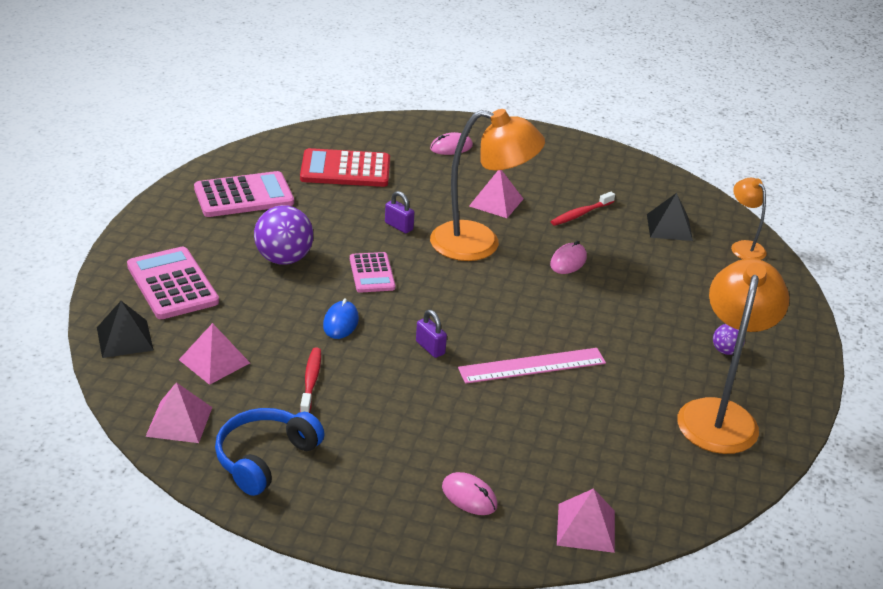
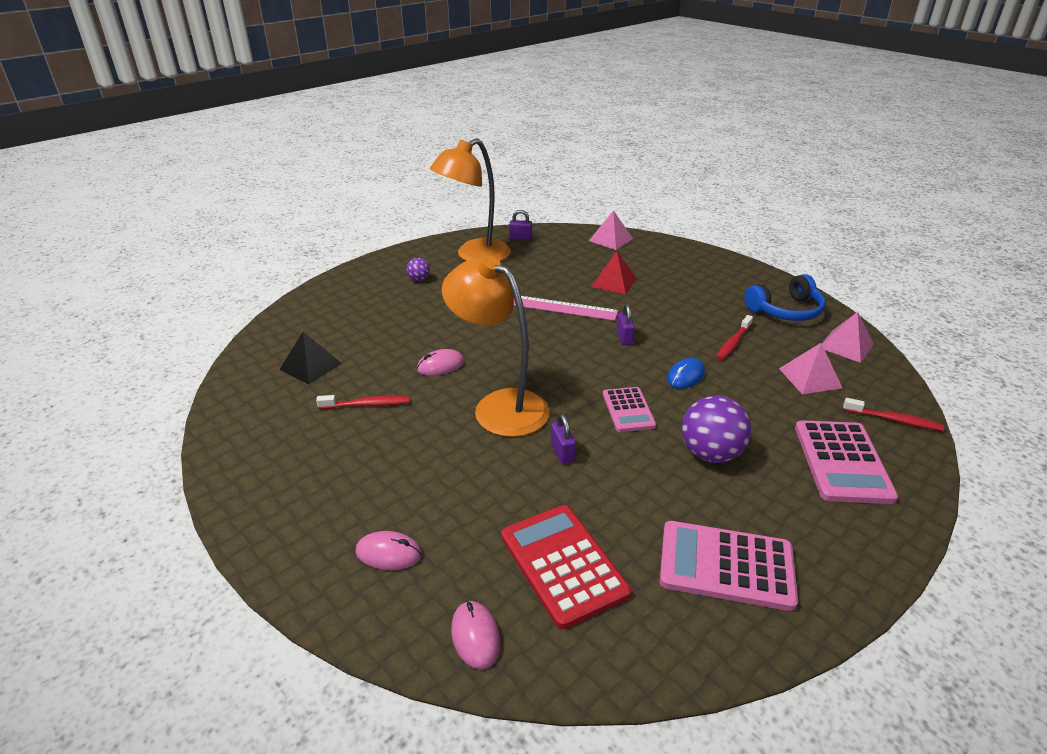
camera: 145 degrees left, 0 degrees up
(125, 338) = (894, 420): black pyramid -> red toothbrush
(345, 170) = (563, 564): red calculator -> red calculator turned 150 degrees counterclockwise
(372, 273) = (628, 410): pink calculator -> pink calculator turned 150 degrees clockwise
(469, 496) = (664, 264): pink mouse -> pink mouse (475, 636)
(496, 202) = (431, 447): pink pyramid -> none
(507, 431) = (614, 282): none -> red pyramid
(709, 477) = (520, 238): none -> purple padlock
(744, 247) = (283, 332): orange lamp -> none

